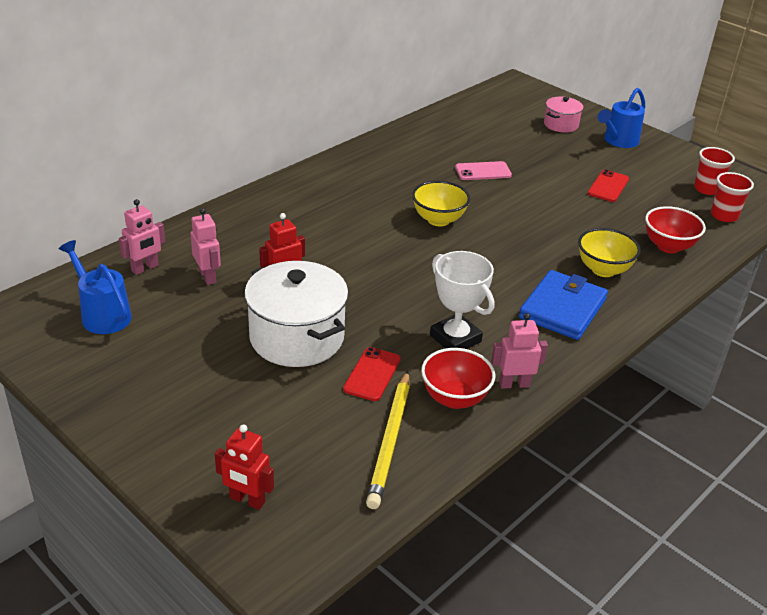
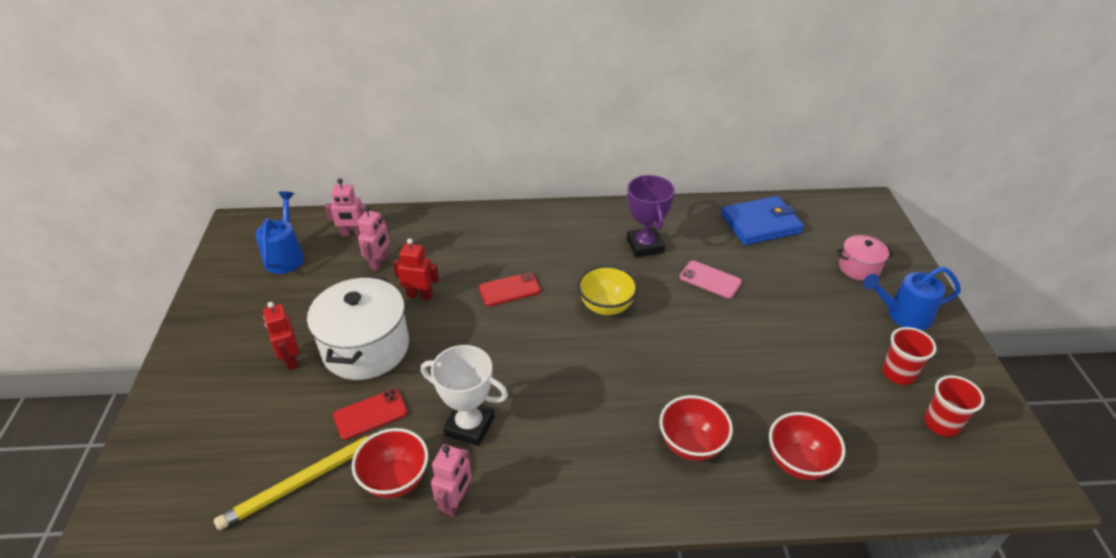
camera: 45 degrees right, 5 degrees up
(247, 500) = (169, 456): red robot -> red robot (291, 359)
(408, 169) = (645, 246): none -> purple trophy
(455, 339) = (469, 426): white trophy -> white trophy turned 75 degrees counterclockwise
(514, 384) = (456, 502): pink robot -> pink robot turned 75 degrees clockwise
(562, 308) = (596, 459): blue wallet -> blue wallet (760, 224)
(603, 270) = (691, 444): yellow bowl -> red bowl
(608, 186) = (821, 359): red phone -> red phone (509, 289)
(724, 215) = (920, 467): red cup -> red cup (898, 373)

